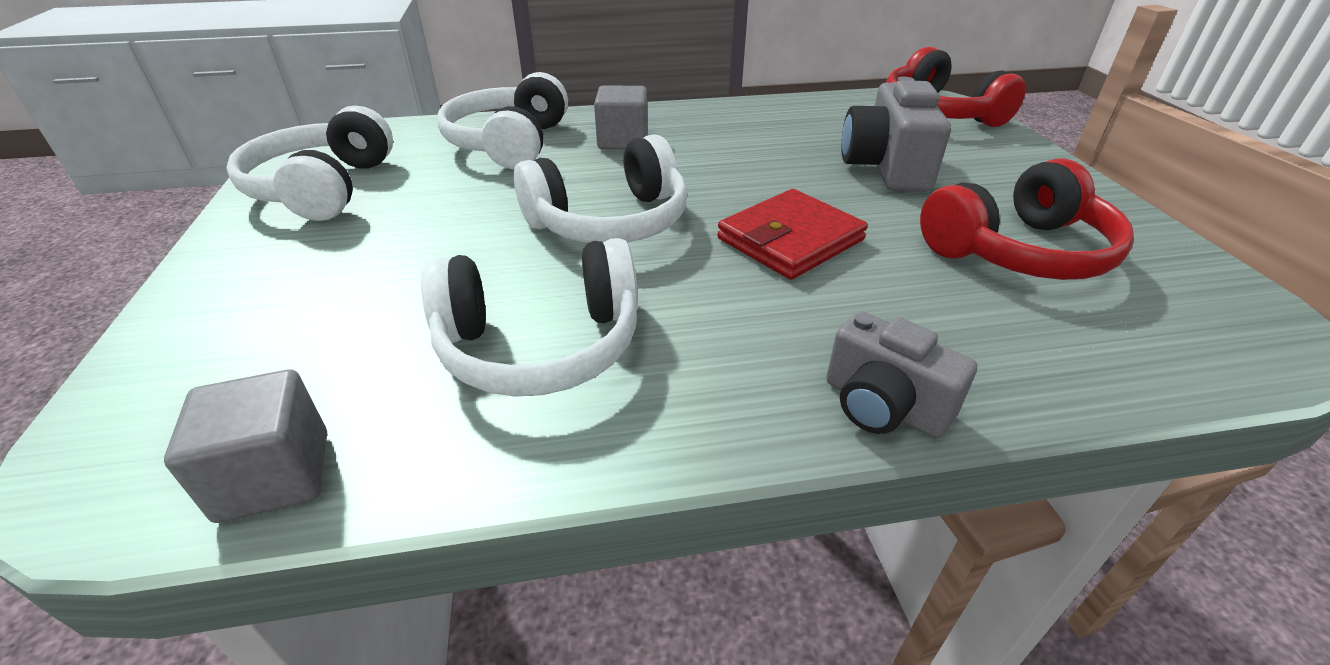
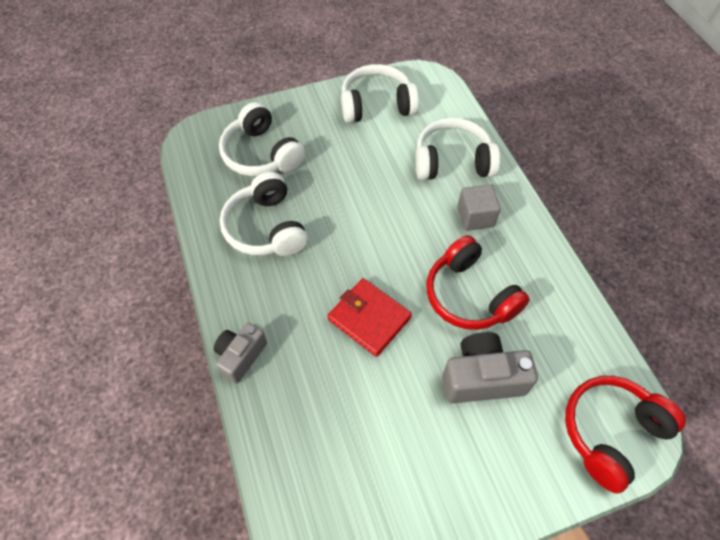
camera: 80 degrees right, 20 degrees up
(274, 476) = (196, 176): grey cube -> none
(610, 221) = (370, 231): white headphones -> white headphones (261, 154)
(1018, 251) = (381, 444): red headphones -> red headphones (469, 295)

